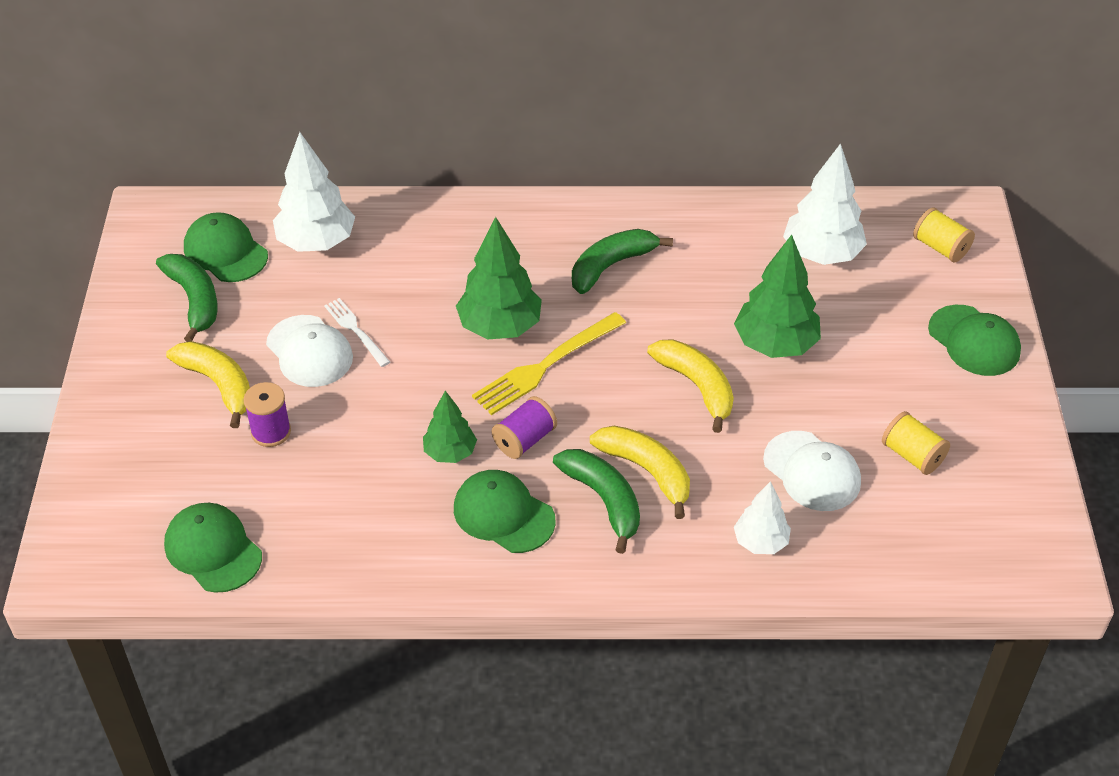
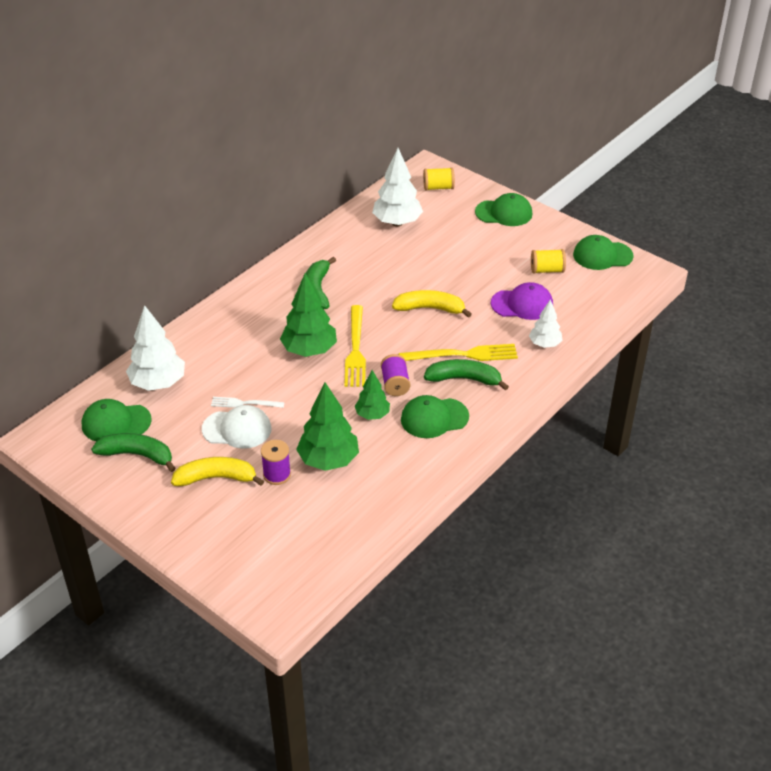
camera: 50 degrees left, 5 degrees down
(213, 550) = (334, 541): green cap -> green cap (602, 255)
(647, 471) = (463, 355): yellow banana -> yellow fork
(775, 344) = (434, 269): green tree -> green tree (328, 460)
(812, 471) = (522, 304): white cap -> purple cap

